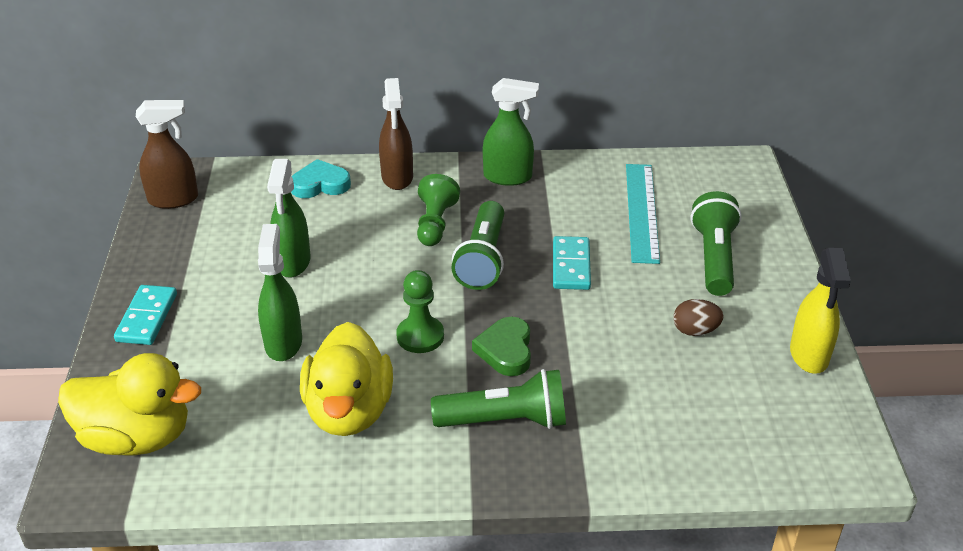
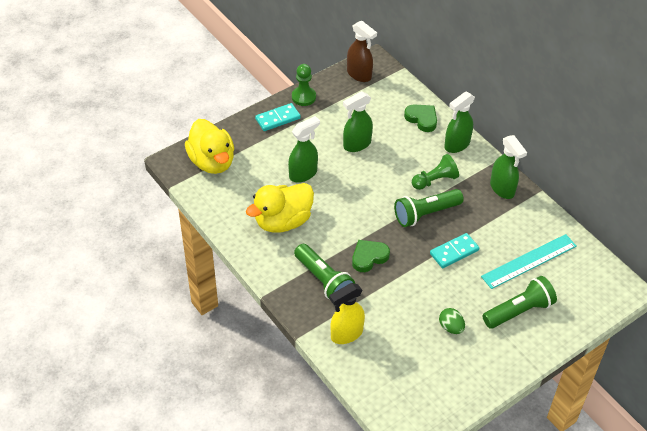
camera: 55 degrees right, 10 degrees up
(320, 184) = (422, 119): turquoise heart -> green heart
(397, 177) = (456, 145): brown spray bottle -> green spray bottle
(420, 336) = (350, 220): green pawn -> green pawn (303, 97)
(695, 330) = (451, 327): brown egg -> green egg
(809, 355) = (475, 385): yellow spray bottle -> yellow spray bottle (346, 334)

